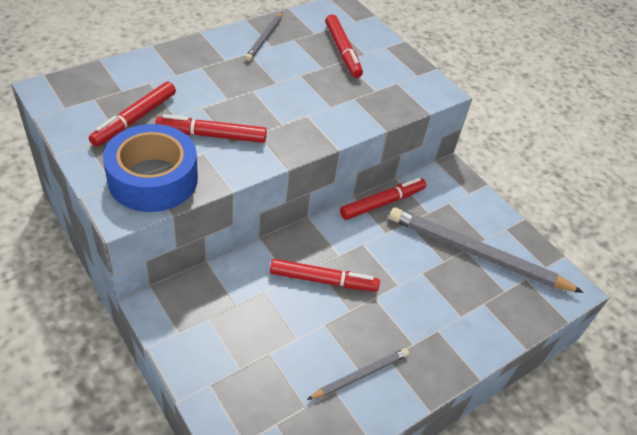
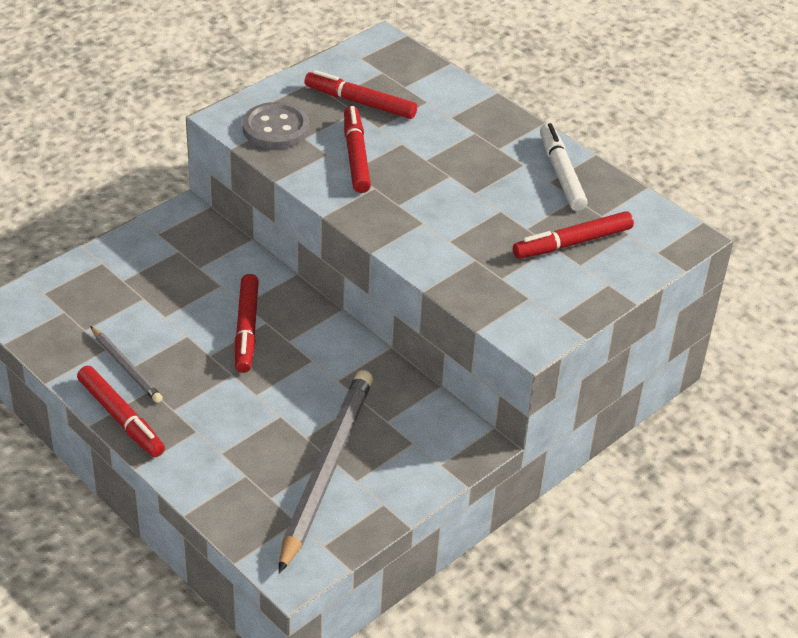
camera: 85 degrees right, 5 degrees down
(153, 179) = (275, 128): blue tape -> grey button
(264, 38) = (561, 173): grey pencil -> white marker
(382, 203) = (387, 374): red marker -> red marker (121, 418)

